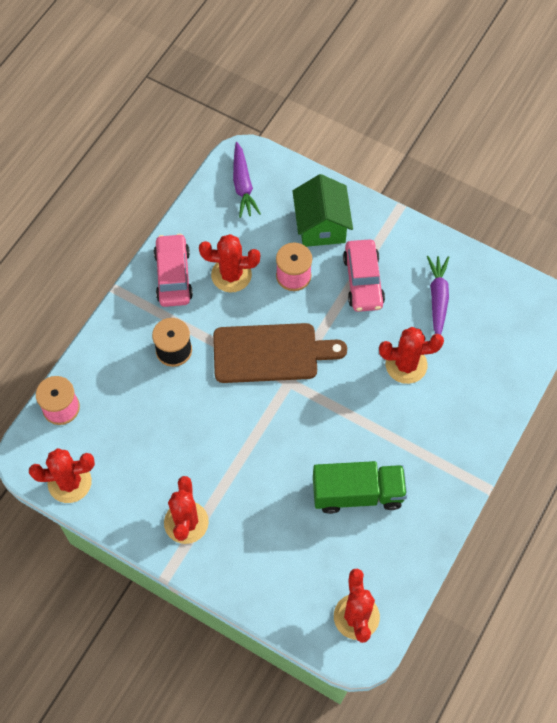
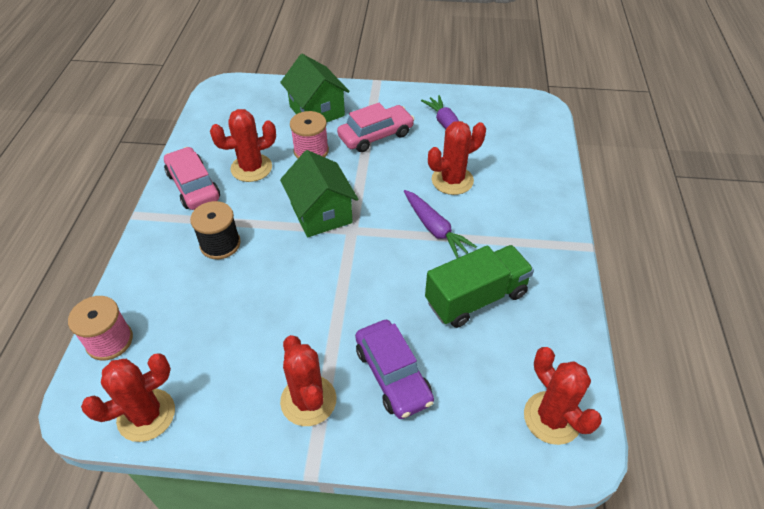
camera: 25 degrees left, 15 degrees down
(243, 185) = (231, 105): purple carrot -> purple carrot (435, 228)
(257, 530) = (392, 375): none -> purple car
(271, 353) = (321, 213): brown cutting board -> green house
(363, 281) = (376, 135): pink car -> pink car turned 90 degrees counterclockwise

